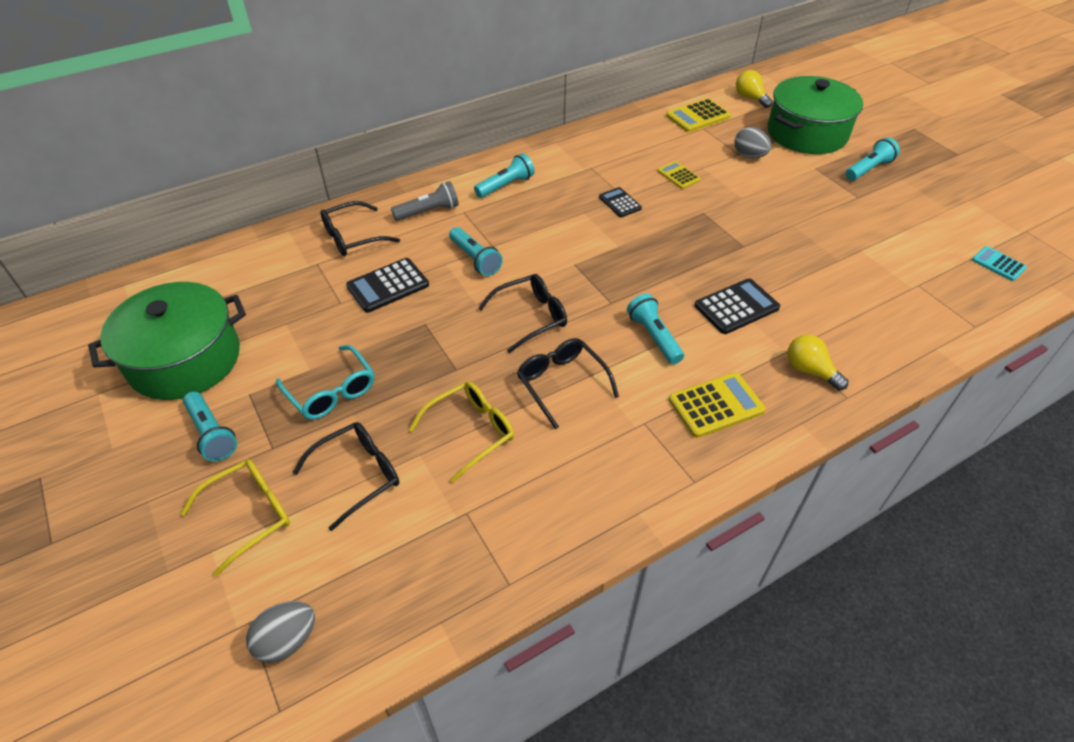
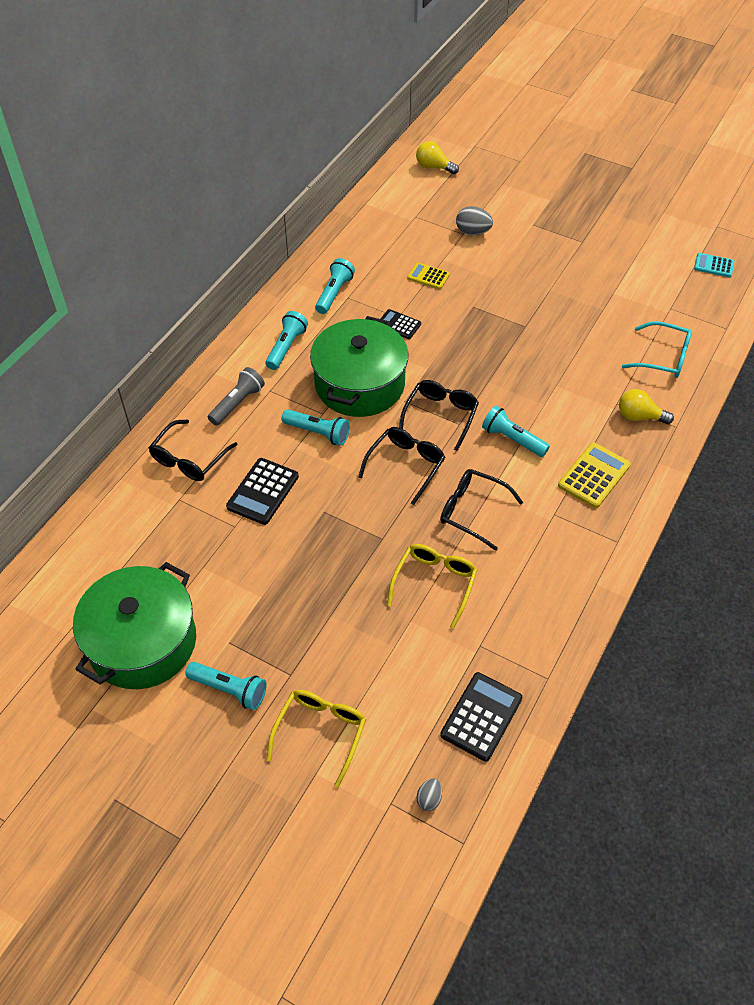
camera: 30 degrees left, 5 degrees up
(287, 640) = (429, 799): grey egg -> grey egg, size x0.59
(331, 391) = (297, 606): turquoise glasses -> turquoise glasses (663, 358)
(358, 475) = (377, 660): black glasses -> black glasses (440, 416)
(698, 116) = (402, 205): yellow calculator -> none
(736, 307) = (555, 385): black calculator -> black calculator (481, 716)
(806, 133) = (504, 190): green pot -> green pot (359, 384)
(868, 169) = (574, 210): turquoise flashlight -> turquoise flashlight (334, 293)

